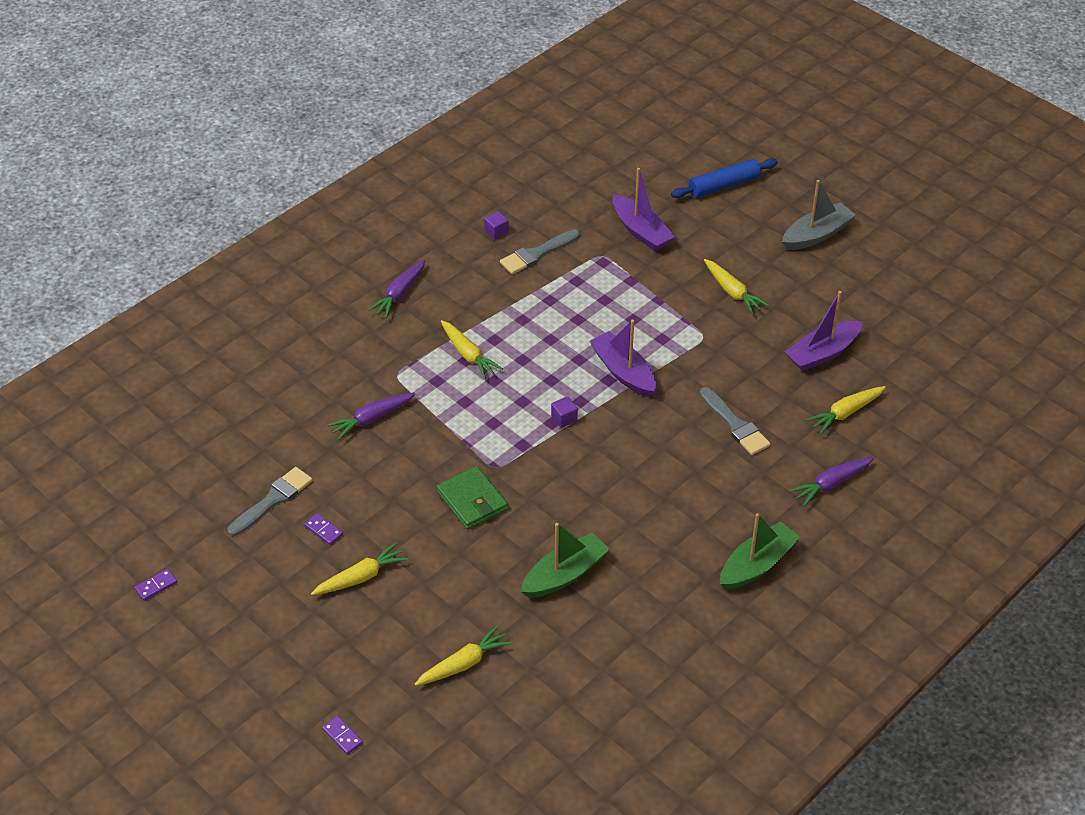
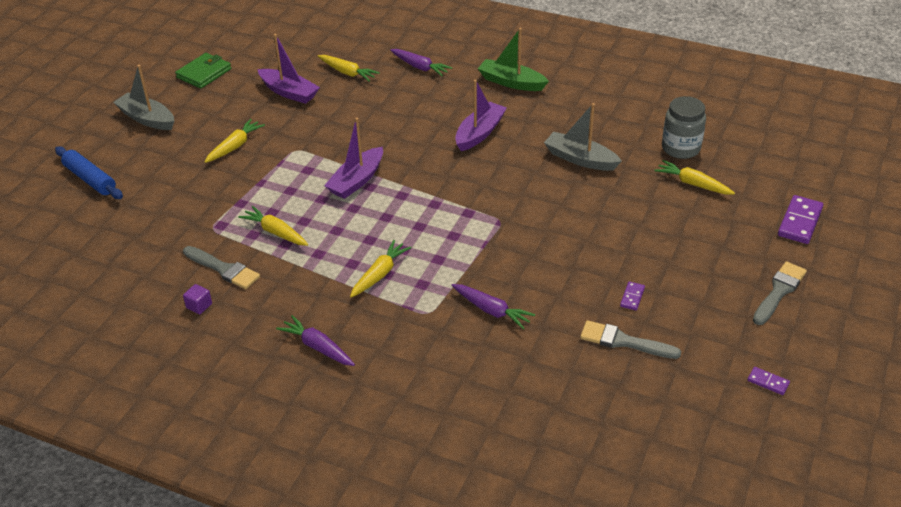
camera: 110 degrees left, 5 degrees down
(342, 736) = (800, 222): purple domino -> purple domino, size x1.91
(361, 577) = (661, 259): yellow carrot -> yellow carrot (275, 232)
(399, 294) = (317, 347): purple carrot -> purple carrot turned 150 degrees counterclockwise
(472, 500) = (543, 223): green wallet -> green wallet (204, 73)
(535, 683) = (680, 148): none -> grey jar
(564, 418) = (426, 198): purple cube -> none
(564, 574) = (580, 159): green boat -> grey boat
(641, 231) = (170, 213): purple boat -> purple boat (479, 133)
(735, 425) = (385, 116): grey brush -> grey brush (779, 291)

